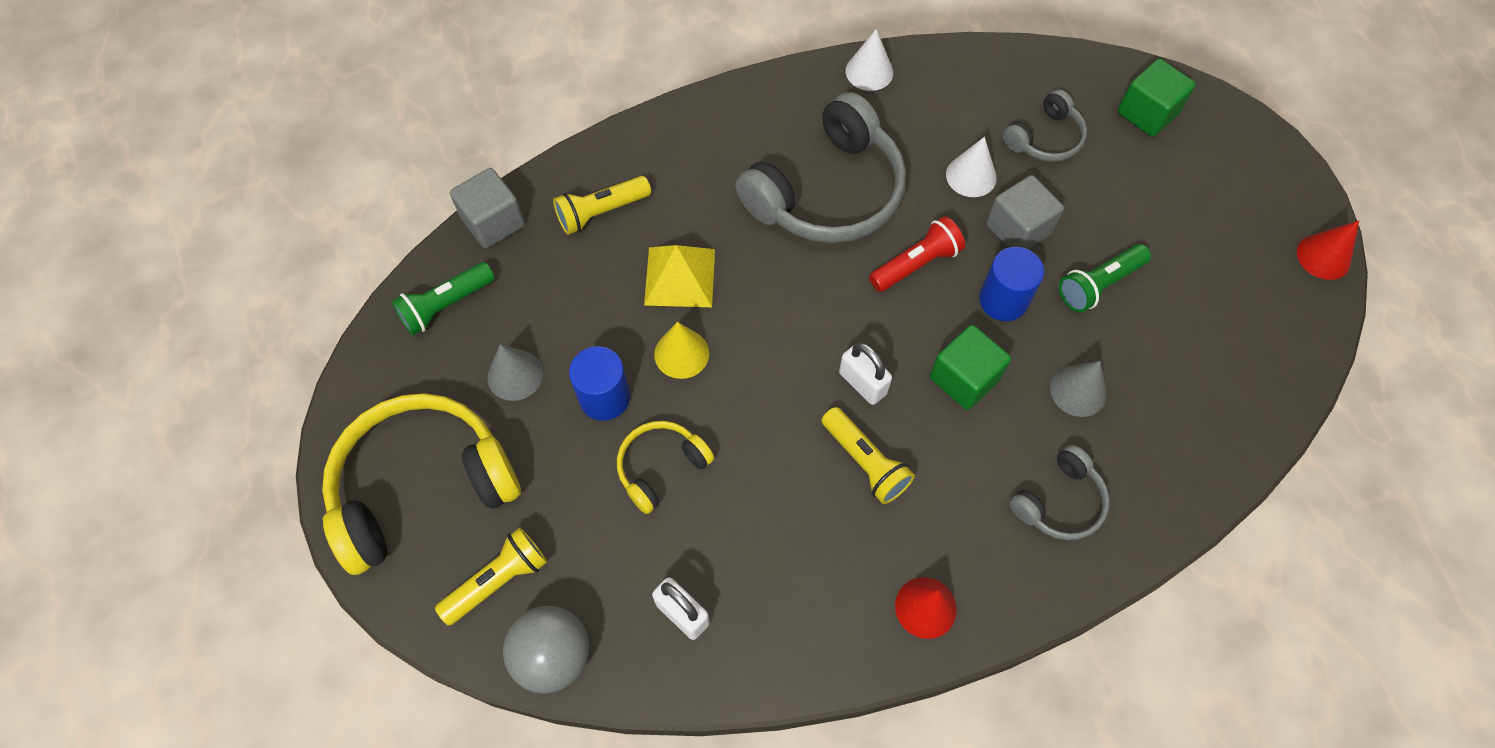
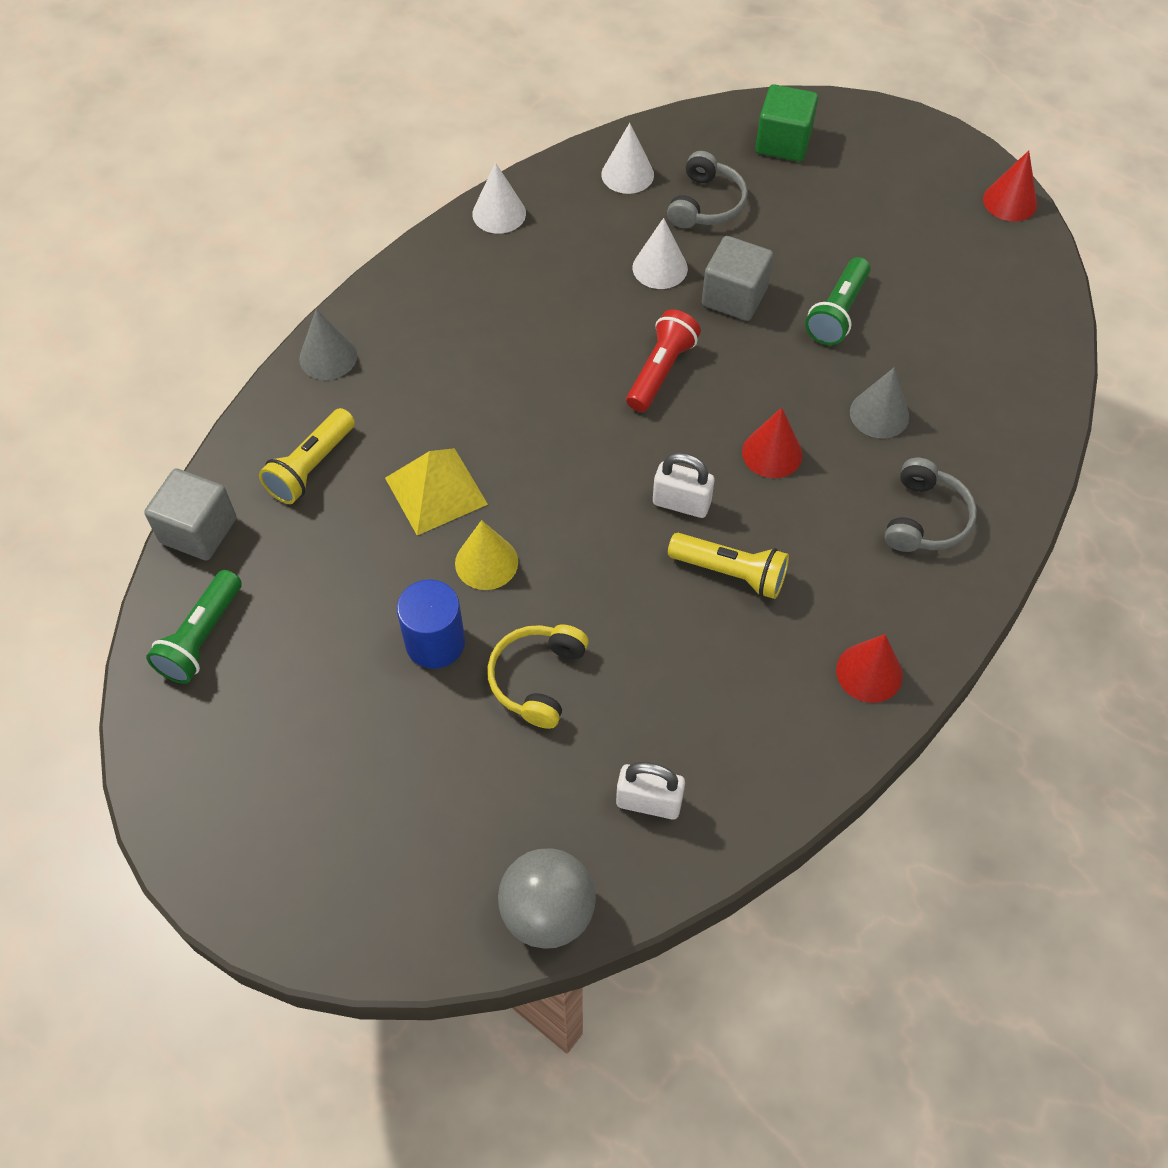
camera: 30 degrees left, 5 degrees down
(422, 487) = (298, 827): yellow headphones -> none
(498, 580) = (442, 873): yellow flashlight -> none
(515, 375) = (325, 668): grey cone -> grey cone (328, 357)
(827, 192) = (531, 343): grey headphones -> none
(964, 378) = (772, 453): green cube -> red cone
(995, 84) = (627, 174): none -> white cone
(1003, 300) = (762, 366): blue cylinder -> none

